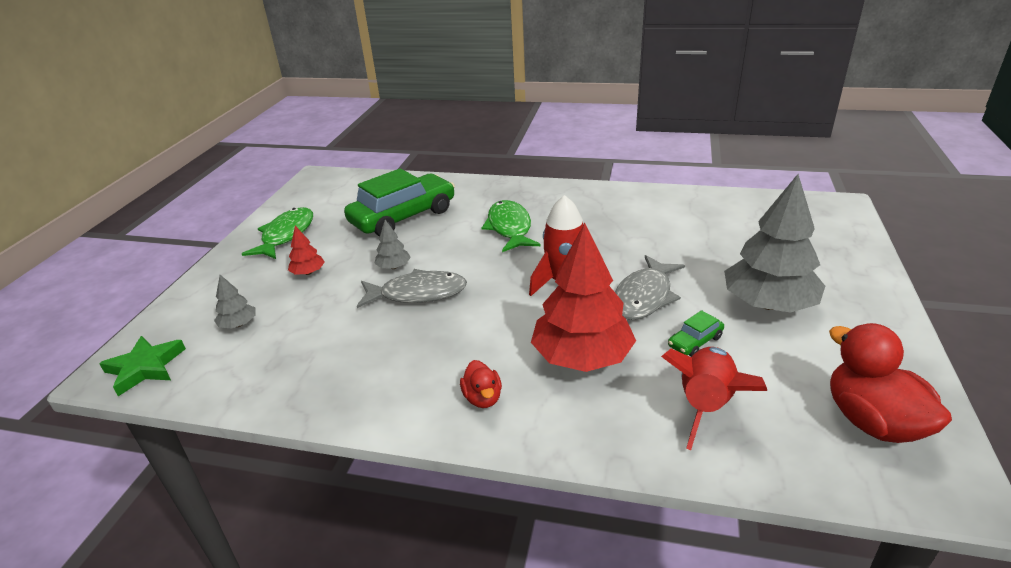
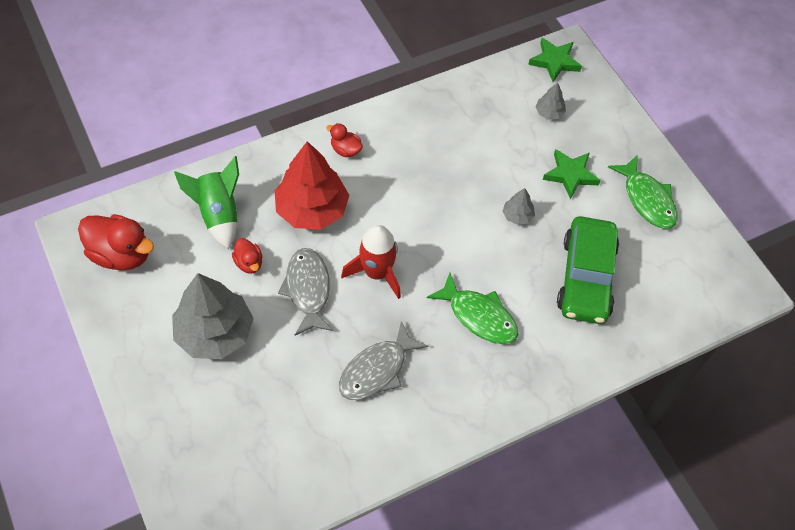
camera: 135 degrees right, 25 degrees up
(308, 272) = (570, 175): red tree -> green star
(418, 293) = (468, 201): grey fish -> grey fish (377, 370)
(695, 341) = (249, 263): green car -> red duck
(706, 405) = (218, 214): red rocket -> green rocket

